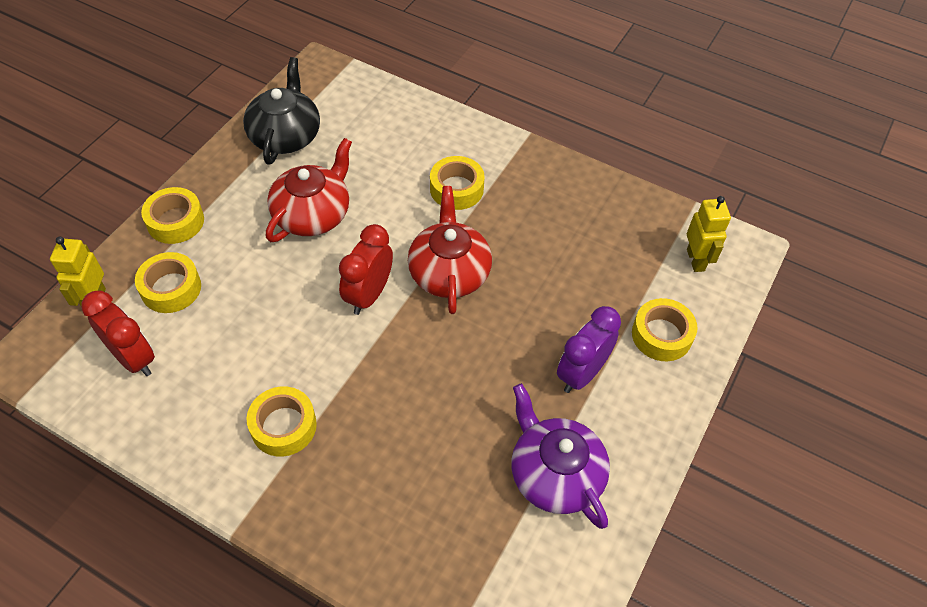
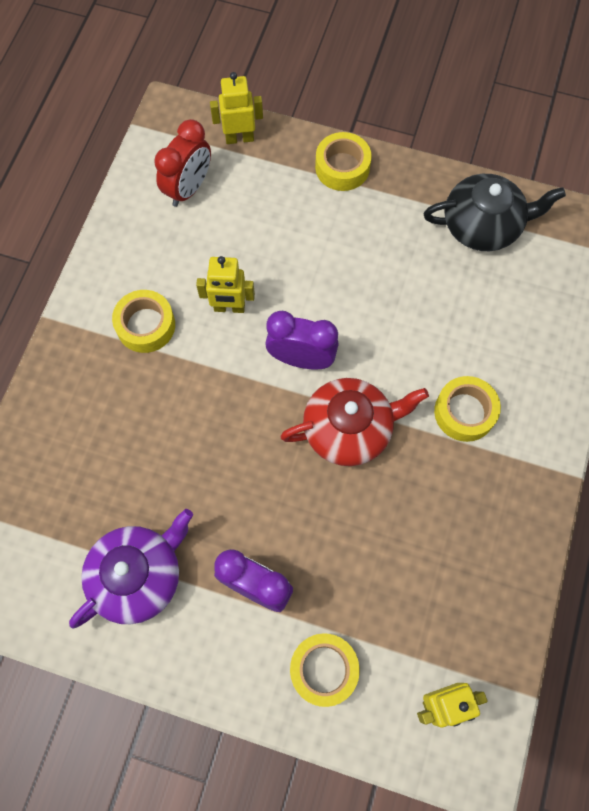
camera: 80 degrees right, 15 degrees up
(171, 288) = (266, 190): yellow tape -> none
(292, 345) = (229, 307): none -> yellow robot
(313, 214) = (386, 281): red teapot -> none
(368, 295) = (301, 359): red clock -> purple clock

